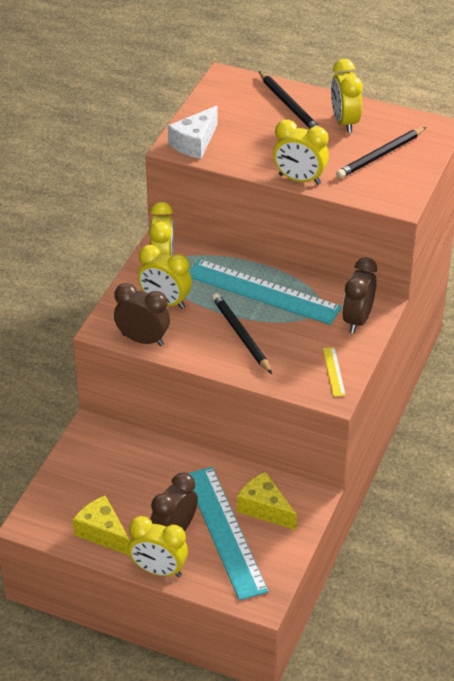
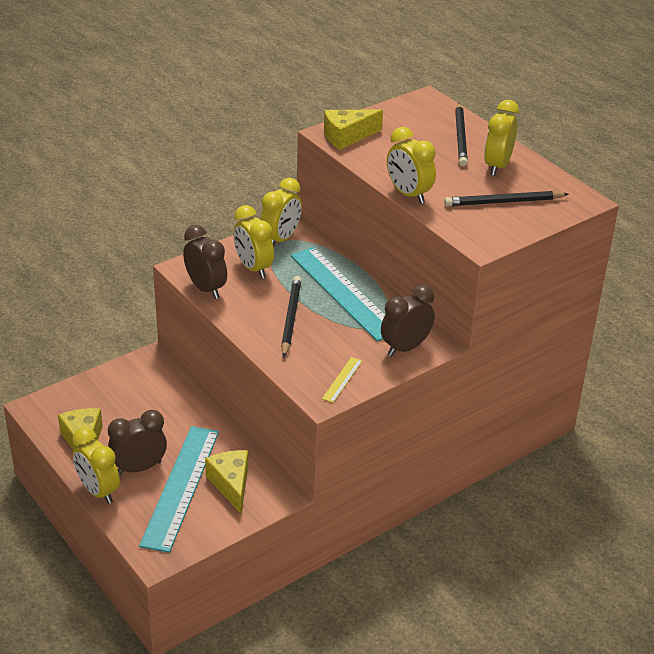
camera: 30 degrees right, 5 degrees down
(195, 143) = (347, 136): white cheese -> yellow cheese

